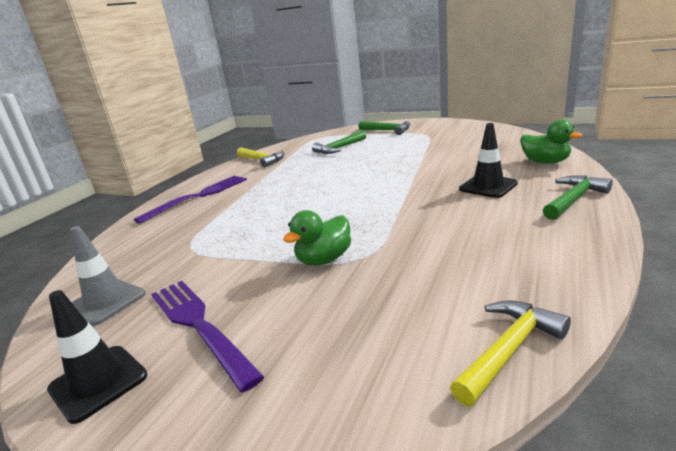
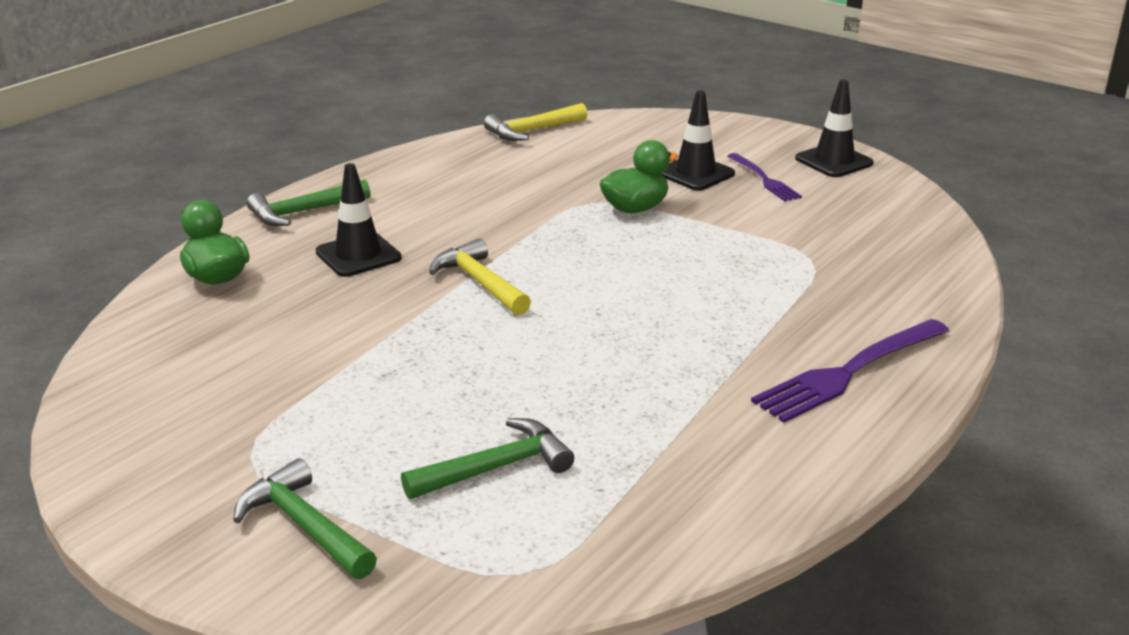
camera: 170 degrees left, 5 degrees up
(106, 302) = (881, 215): grey traffic cone -> none
(198, 325) = (764, 179): purple fork -> purple fork, size x0.59
(262, 160) = (718, 483): yellow hammer -> yellow hammer (480, 282)
(273, 316) = (695, 173): none -> black traffic cone

